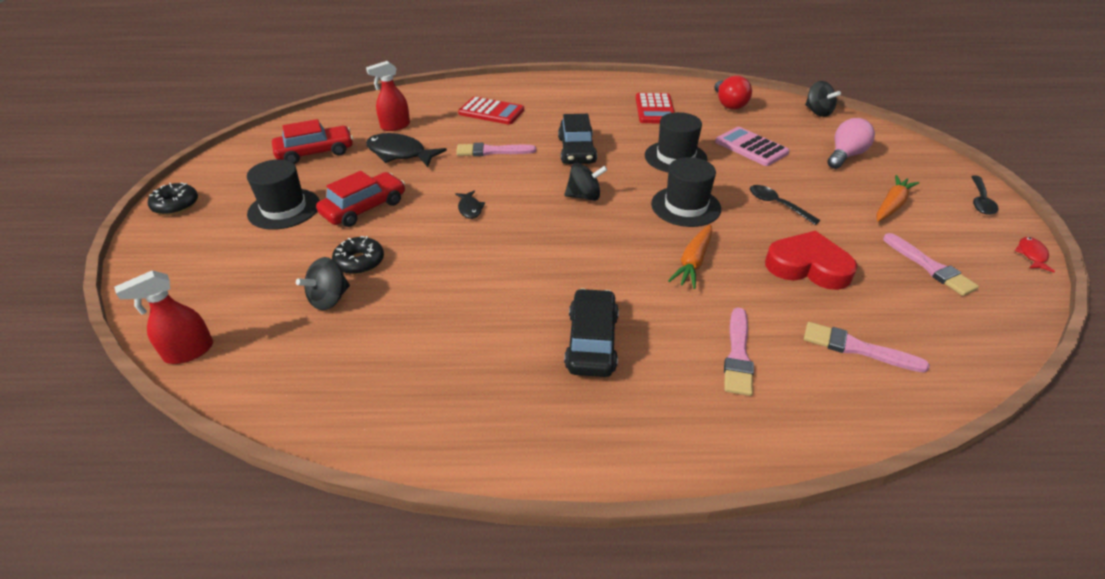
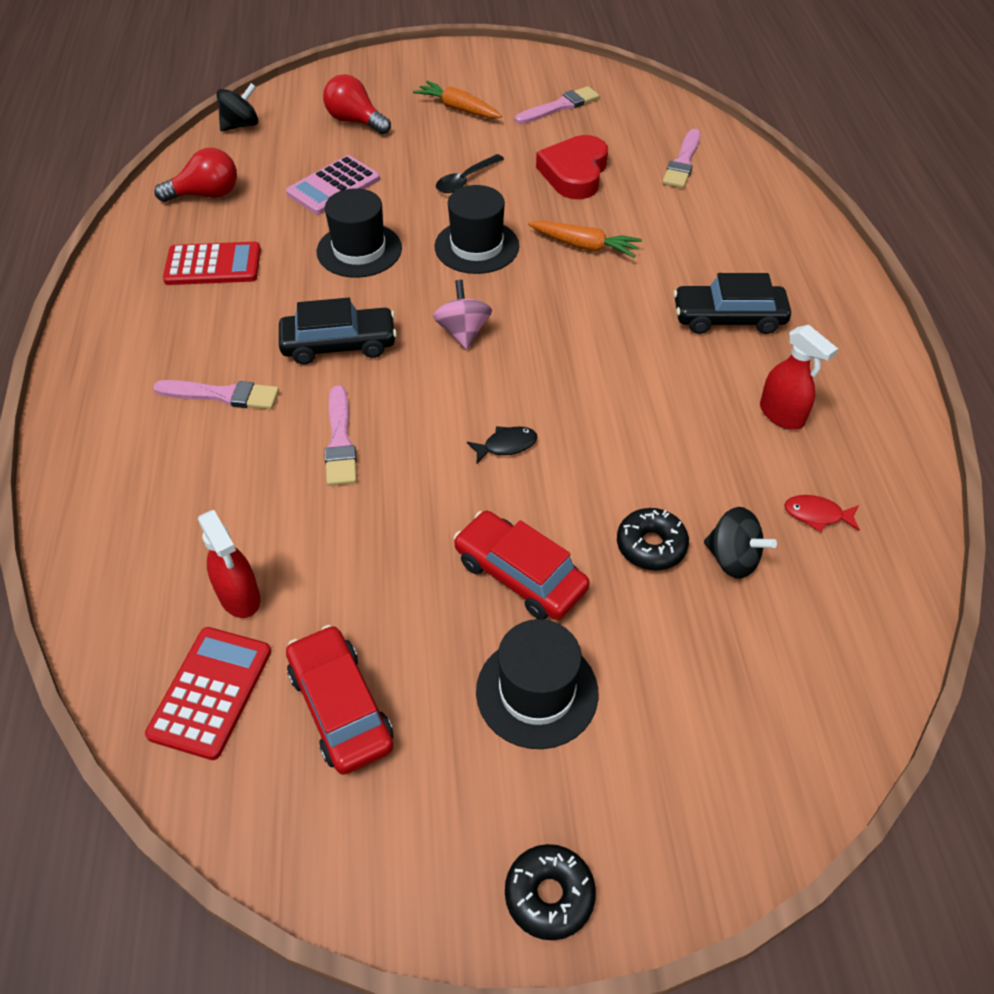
camera: 95 degrees left, 10 degrees up
(188, 352) = (874, 685): red spray bottle -> red spray bottle (782, 415)
(400, 154) = (347, 565): black fish -> none
(491, 112) = (196, 459): red calculator -> red calculator (211, 692)
(584, 196) = (463, 332): black spinning top -> pink spinning top
(738, 355) = (714, 227): pink brush -> pink brush (223, 395)
(845, 156) = (355, 121): pink light bulb -> red light bulb
(980, 201) = (444, 59): black spoon -> none
(1031, 255) = (530, 53): red fish -> red fish (817, 515)

